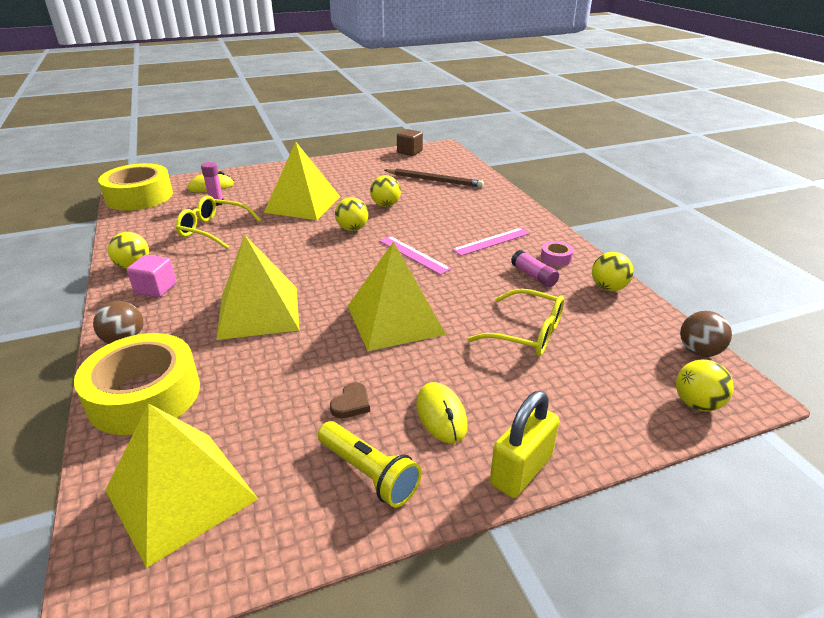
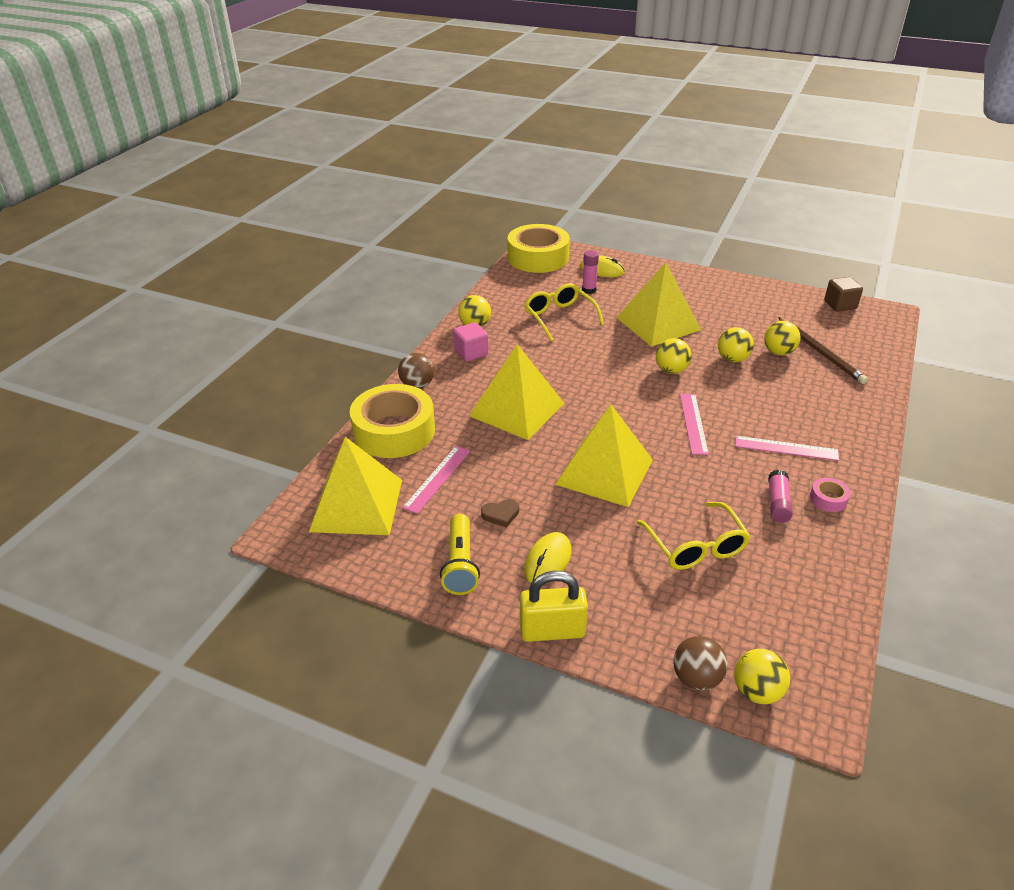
camera: 45 degrees right, 5 degrees up
(248, 411) = (437, 478): none -> pink ruler
(608, 288) = (837, 556): yellow ball -> yellow ball (778, 352)
(699, 351) = (833, 661): brown ball -> brown ball (696, 678)

